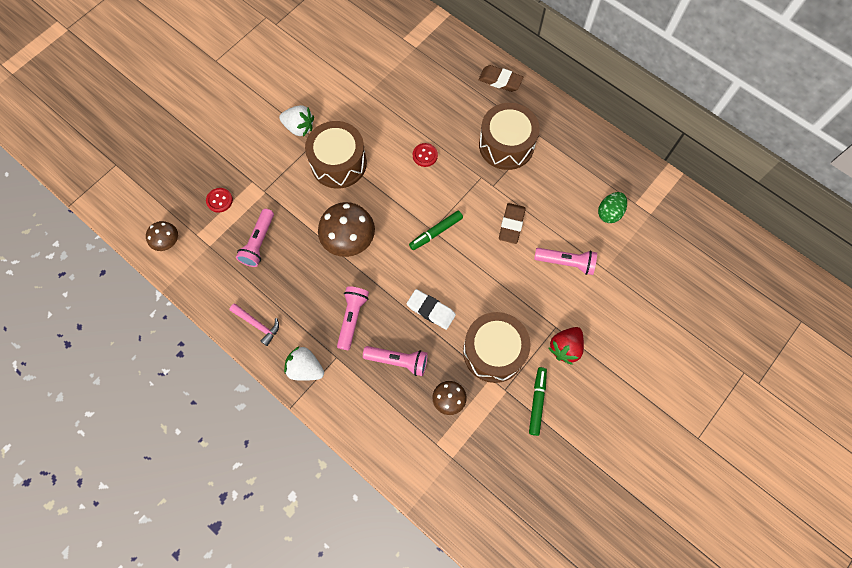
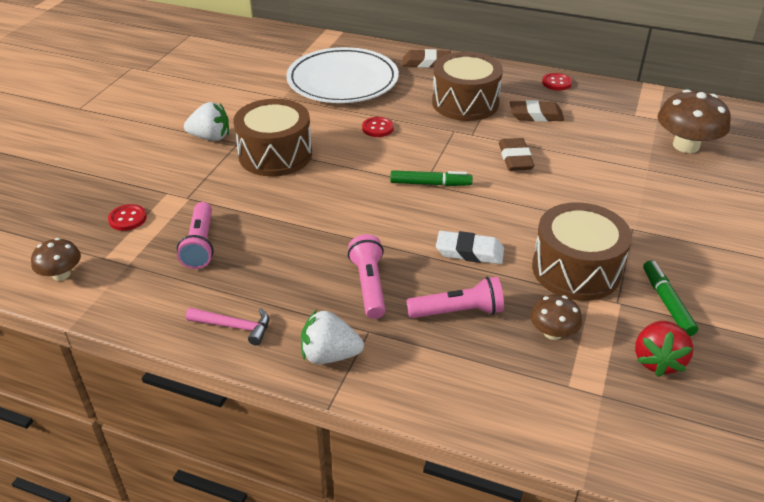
camera: 20 degrees left, 30 degrees down
(349, 239) = (323, 214): brown mushroom -> brown mushroom (686, 145)
(422, 85) = (342, 80): none -> white plate
(436, 232) = (430, 184): green marker -> green marker turned 120 degrees counterclockwise
(554, 178) = (536, 115): none -> brown eraser
(565, 348) = (658, 243): red strawberry -> red strawberry (657, 360)
(566, 263) = (600, 174): pink flashlight -> none
(594, 142) = (556, 83): none -> red button
(609, 213) = (615, 127): green egg -> none

